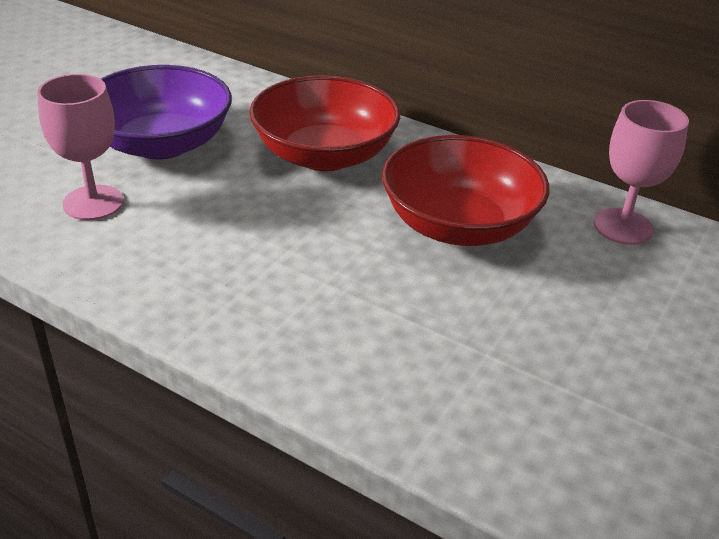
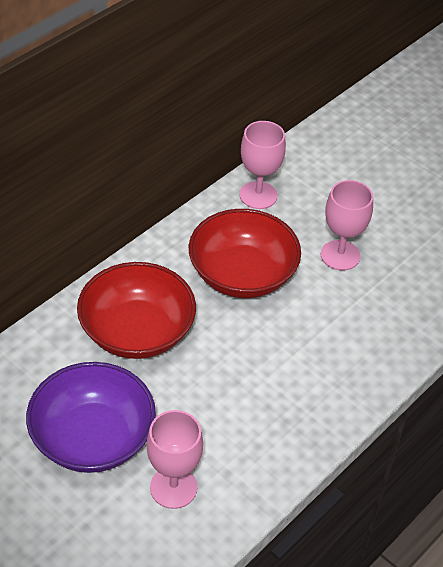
camera: 80 degrees left, 10 degrees up
(553, 318) = (340, 255): none -> pink goblet

